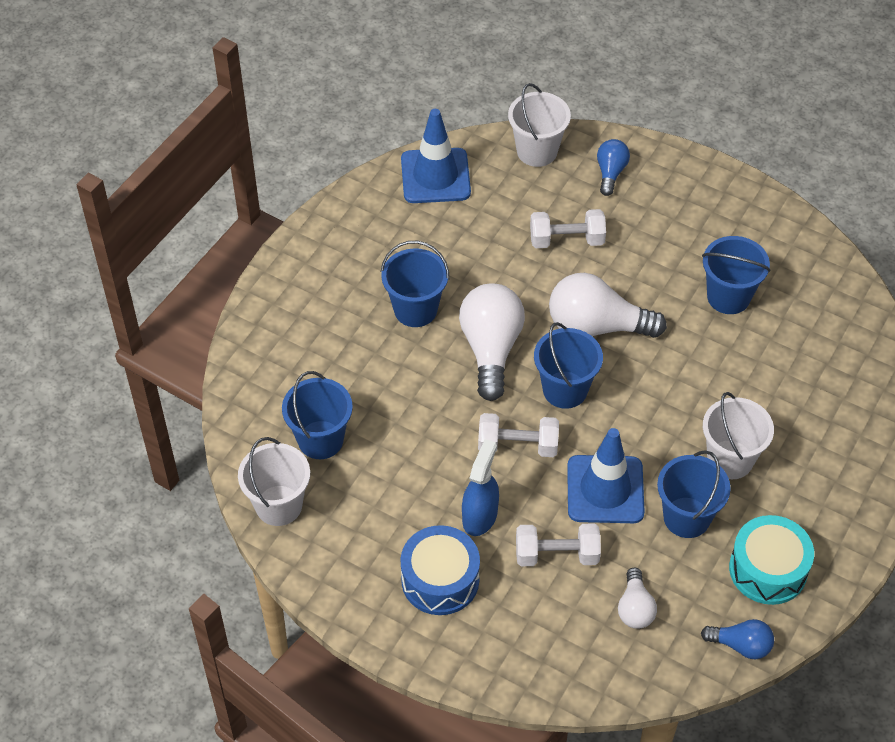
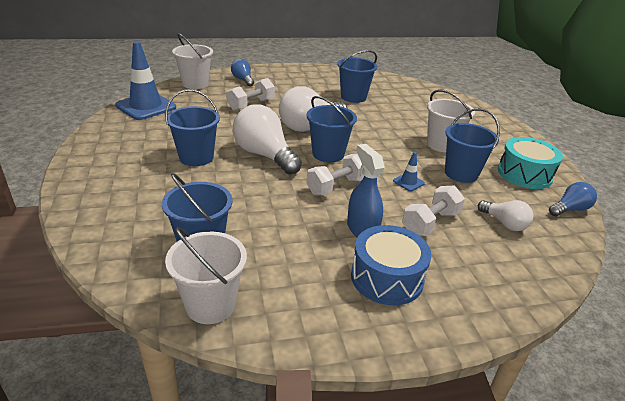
camera: 45 degrees left, 20 degrees down
(605, 489) = (408, 182): blue traffic cone -> blue traffic cone, size x0.44

